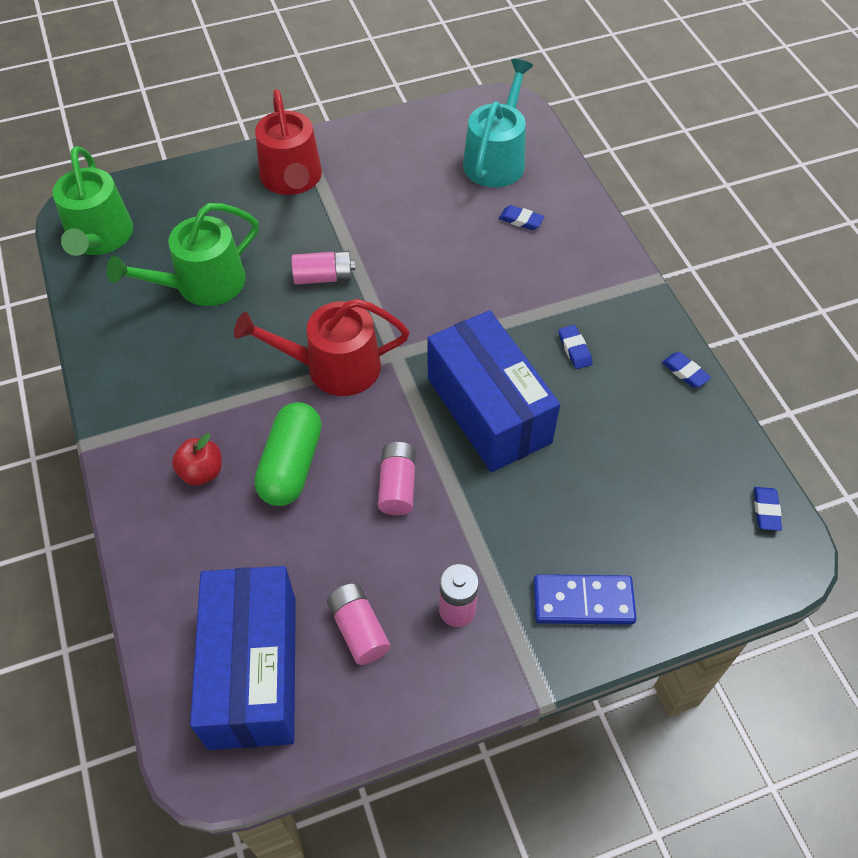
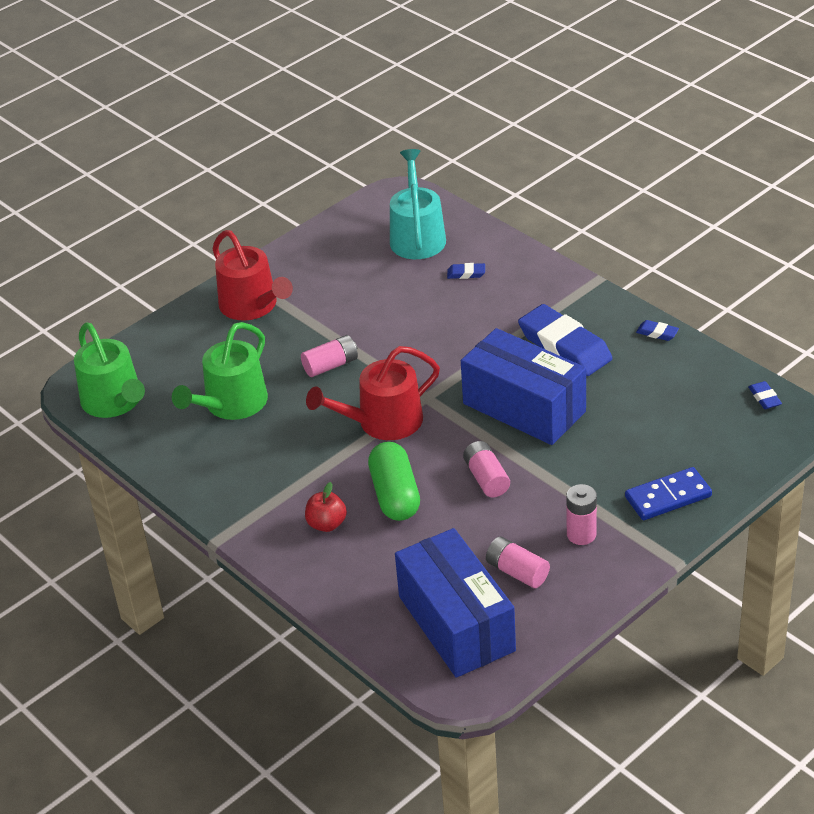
camera: 20 degrees left, 15 degrees down
(574, 349) = (564, 346): blue eraser -> blue eraser, size x2.42

